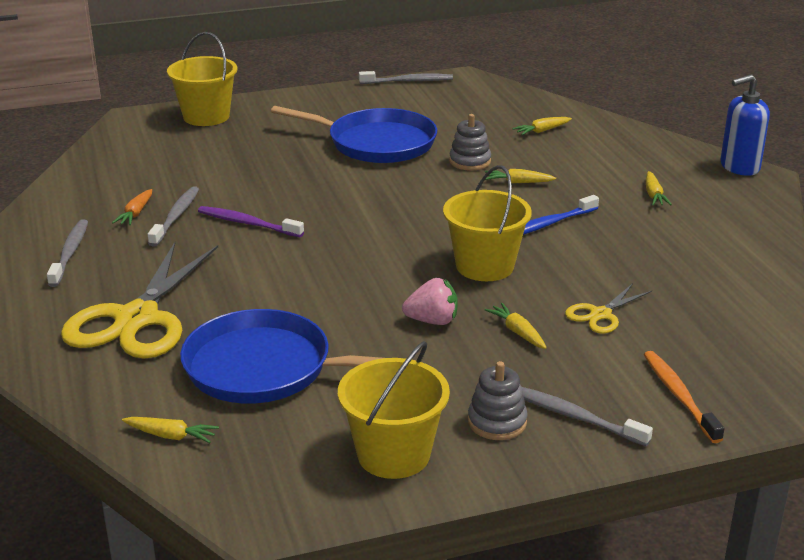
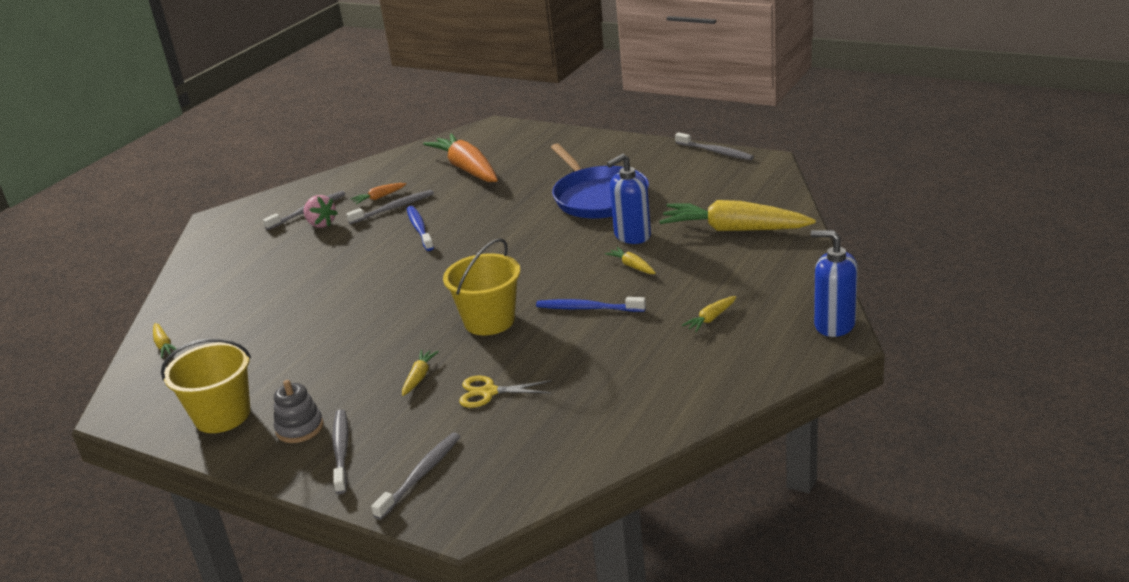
camera: 50 degrees right, 0 degrees up
(136, 319) = (265, 268): yellow scissors -> none
(185, 160) = (467, 169): none -> orange carrot
(206, 116) = (534, 139): yellow bucket -> none
(247, 223) = (419, 229): purple toothbrush -> blue toothbrush
(265, 368) = (264, 329): blue pan -> none
(432, 321) = (390, 344): pink strawberry -> pink strawberry (321, 224)
(470, 161) = (632, 236): grey stacking toy -> blue soap dispenser
(542, 131) = (734, 229): yellow carrot -> yellow carrot, size x2.34
(679, 396) = (421, 475): orange toothbrush -> grey toothbrush

